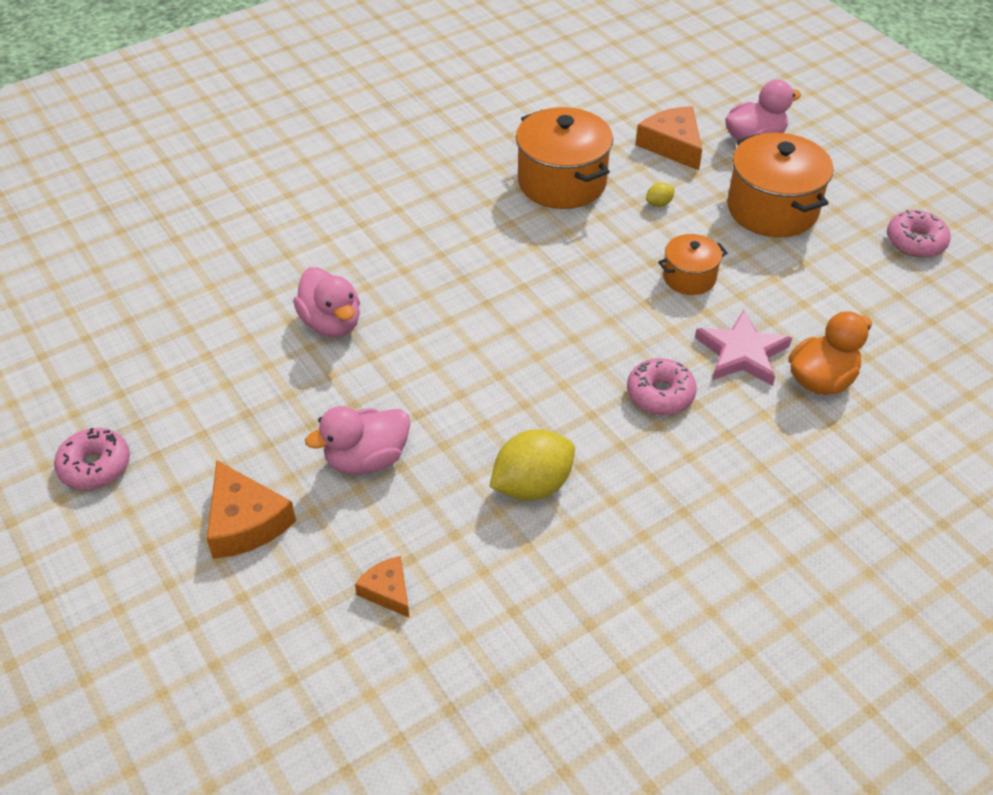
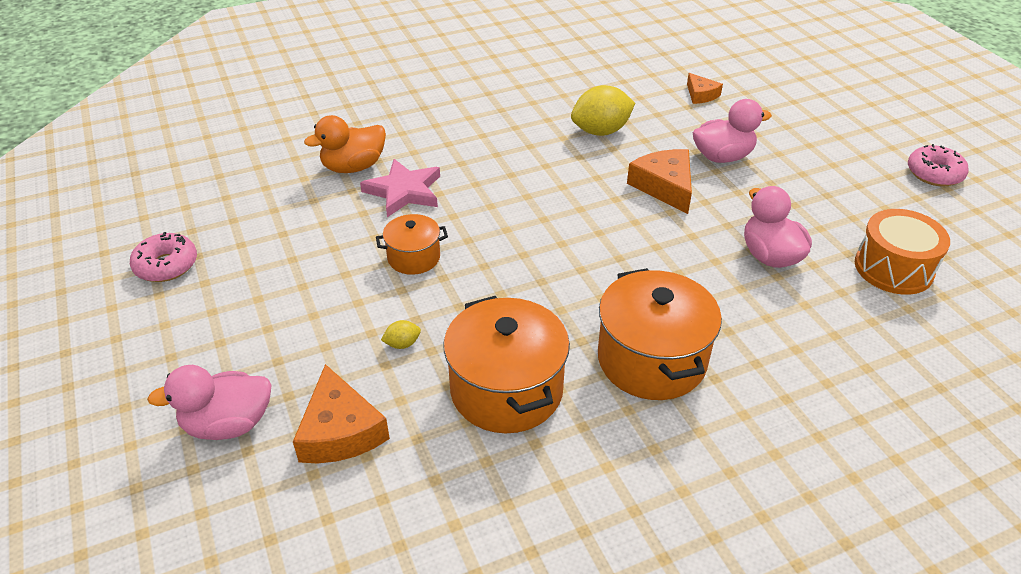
camera: 170 degrees left, 5 degrees down
(206, 325) = (893, 268): none -> orange drum
(245, 522) = (804, 133): orange cheese -> orange cheese (664, 186)
(660, 394) = (486, 171): pink donut -> none
(772, 209) = (280, 320): orange pot -> orange pot (651, 360)

